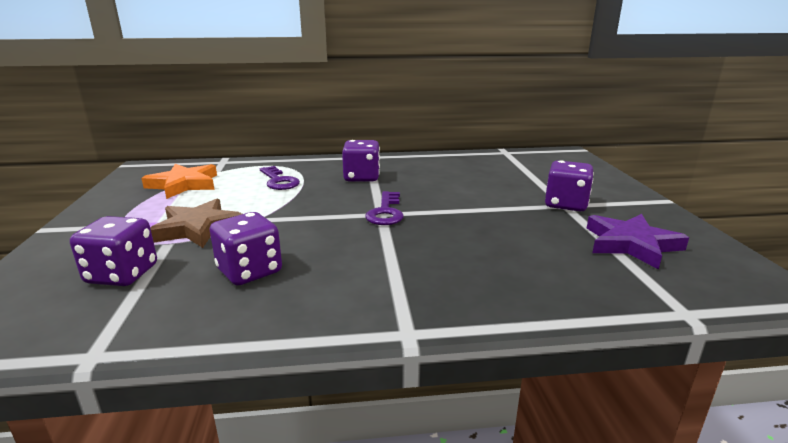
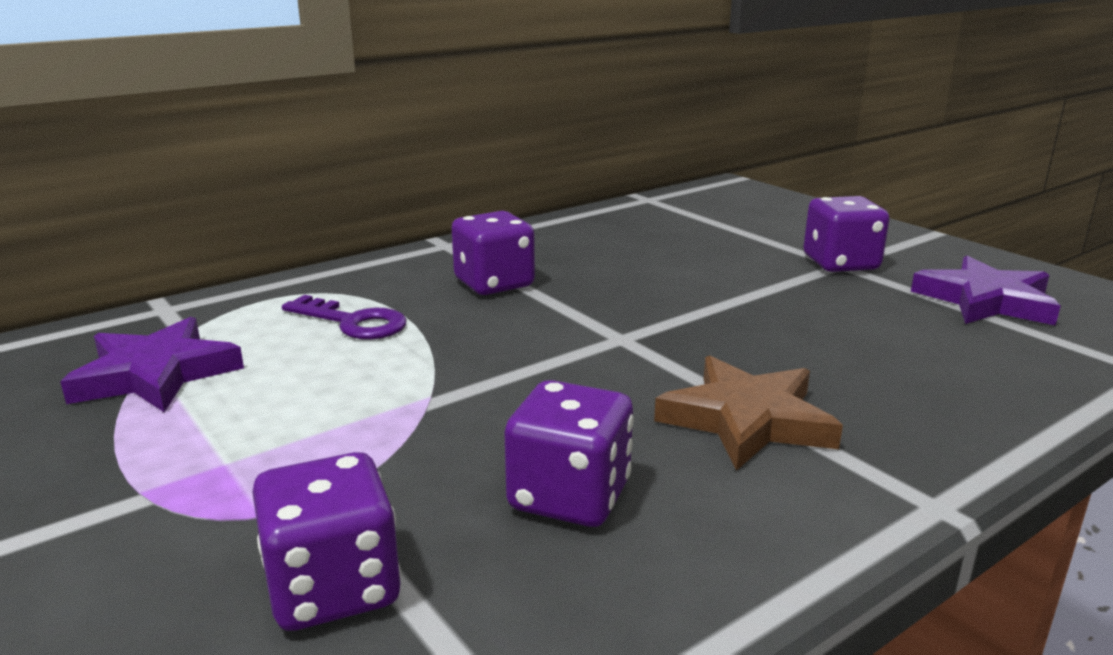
camera: 30 degrees left, 0 degrees up
(184, 184) = (156, 374): orange star -> purple star
(198, 228) = (340, 451): brown star -> brown star (747, 420)
(385, 212) = (626, 334): purple key -> none

